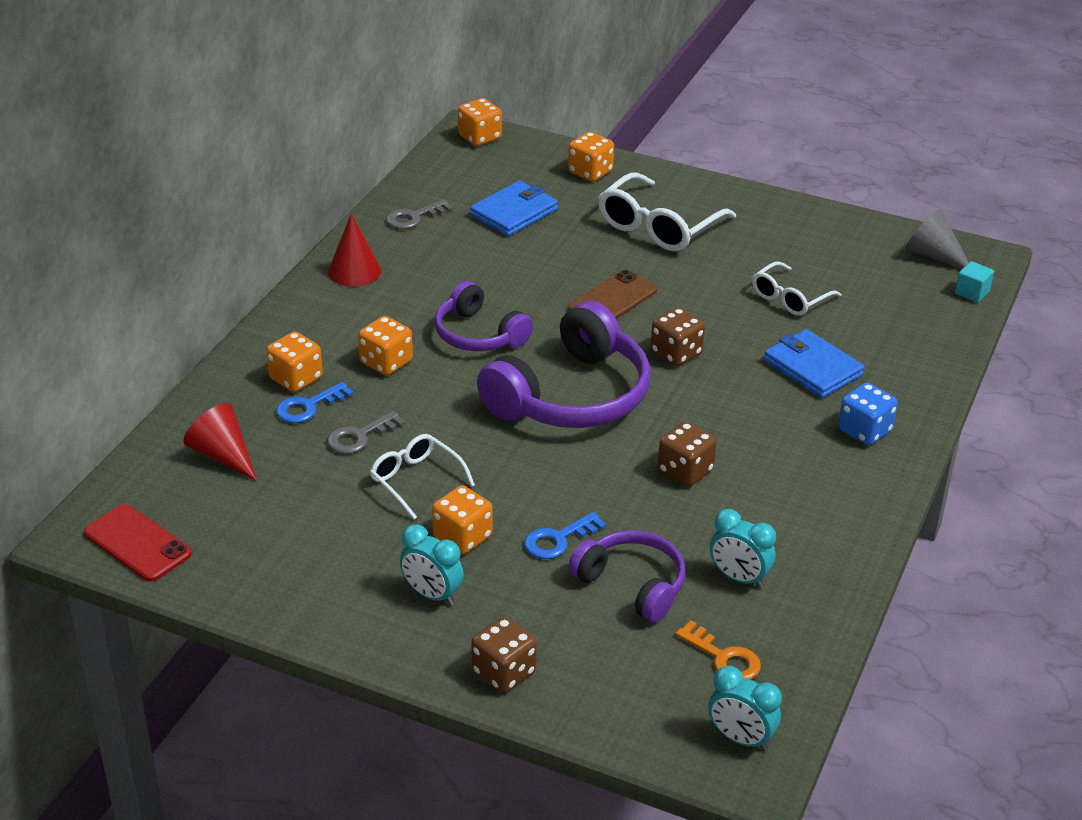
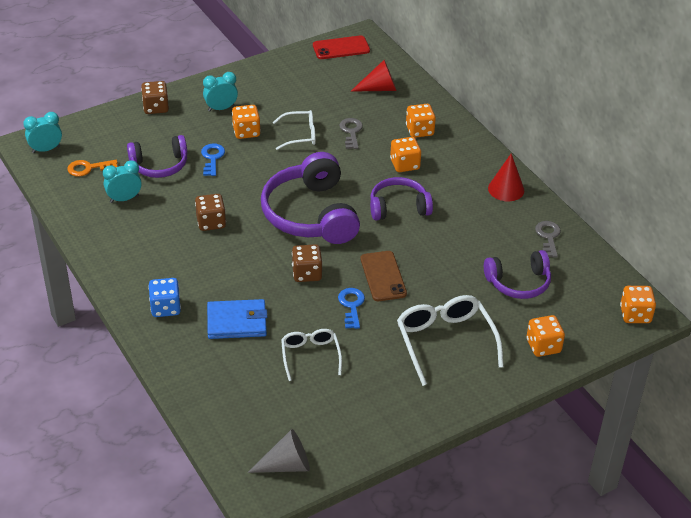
camera: 125 degrees right, 5 degrees up
(308, 406) = (392, 126): blue key -> blue key (351, 306)
(514, 212) = (518, 283): blue wallet -> purple headphones
(972, 292) = (228, 453): turquoise cube -> none

